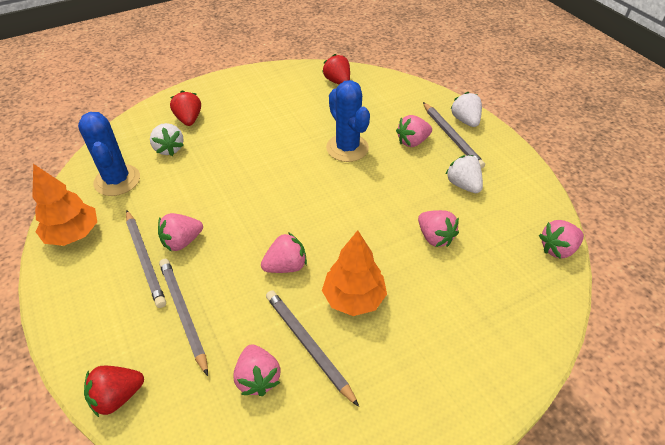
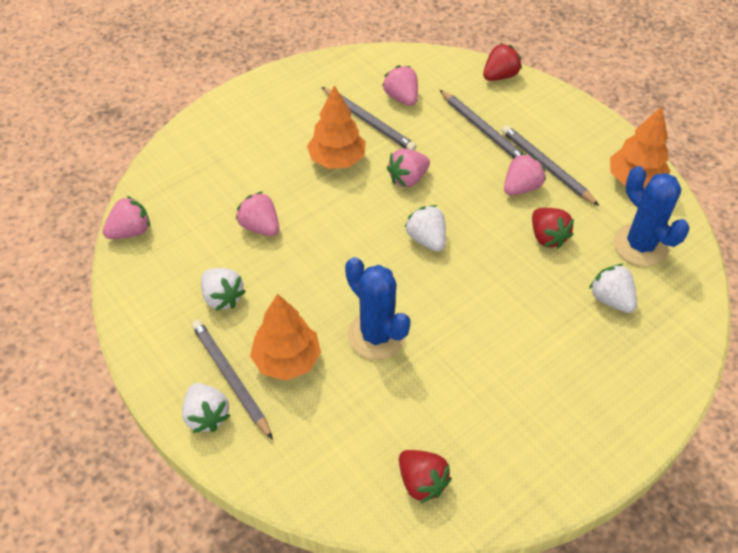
camera: 170 degrees right, 5 degrees up
(189, 119) = (618, 355): red strawberry -> red strawberry (547, 237)
(288, 207) = (426, 239): none -> white strawberry
(412, 142) = (287, 360): pink strawberry -> orange tree

